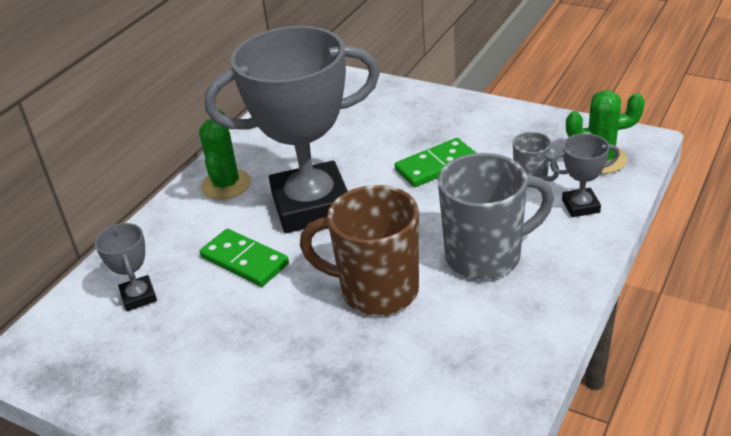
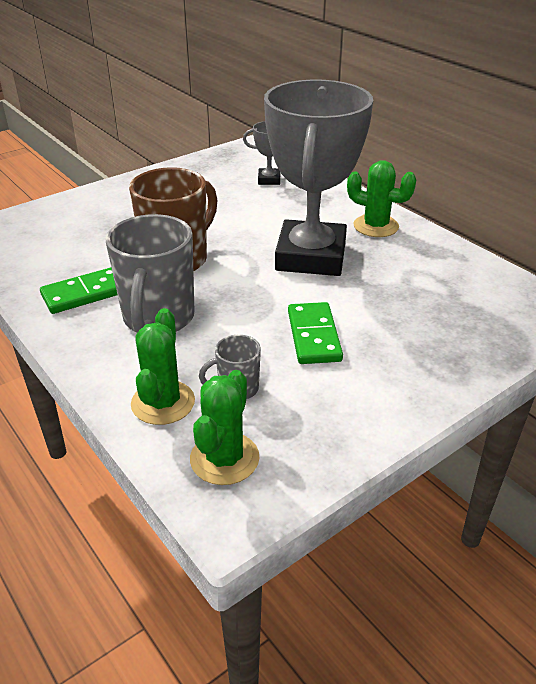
camera: 110 degrees right, 0 degrees up
(244, 260) = (268, 218): green domino -> green domino (85, 293)
(580, 206) = (163, 403): grey trophy -> green cactus

